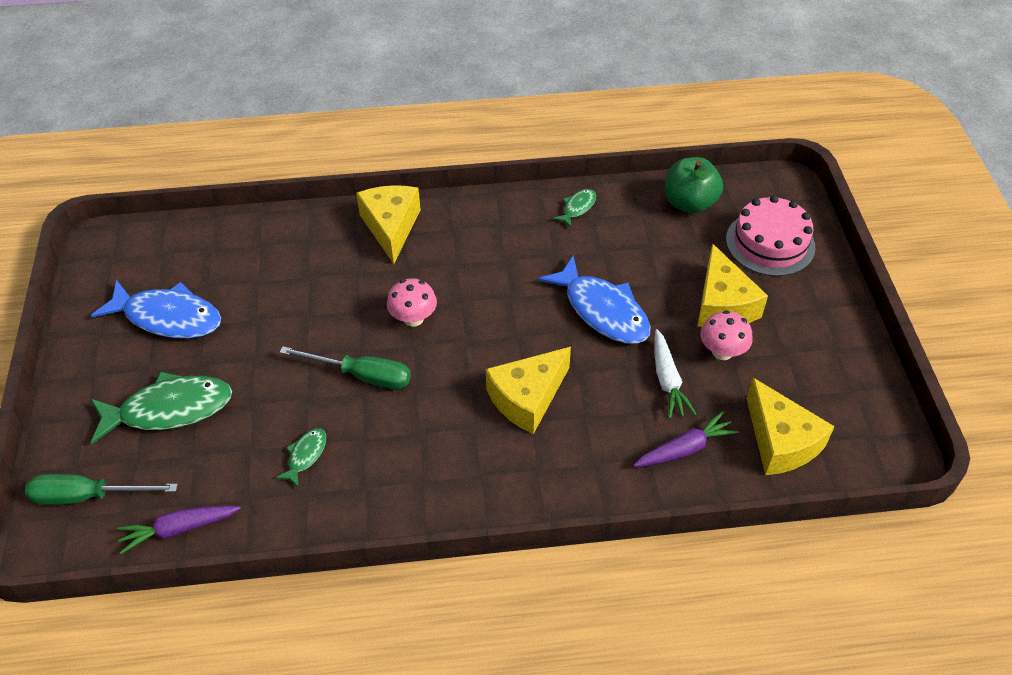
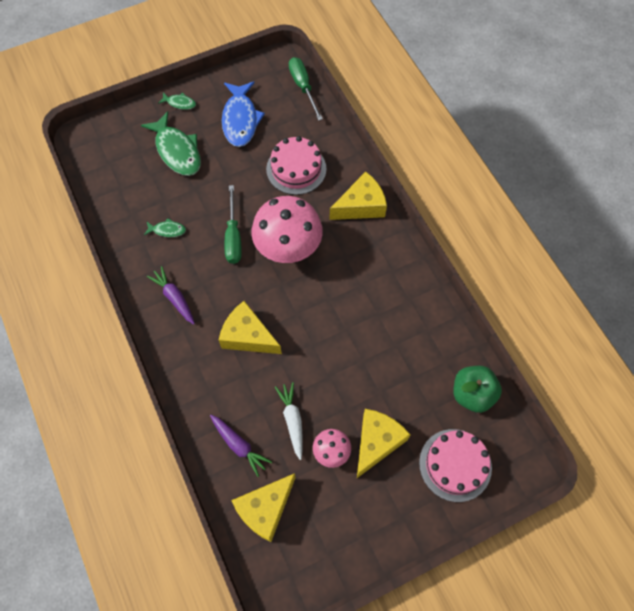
camera: 70 degrees right, 15 degrees up
(88, 496) = (112, 141): green screwdriver -> green screwdriver (303, 87)
(179, 529) = (104, 190): purple carrot -> purple carrot (174, 298)
(293, 277) = (296, 169): none -> pink cake
(413, 318) = (288, 248): pink mushroom -> pink mushroom, size x2.04
(577, 207) = (431, 316): green fish -> green fish (180, 103)
(602, 310) = (339, 361): blue fish -> none
(667, 380) = (292, 420): white carrot -> white carrot turned 105 degrees clockwise
(722, 304) = (377, 442): yellow cheese -> yellow cheese turned 150 degrees clockwise

